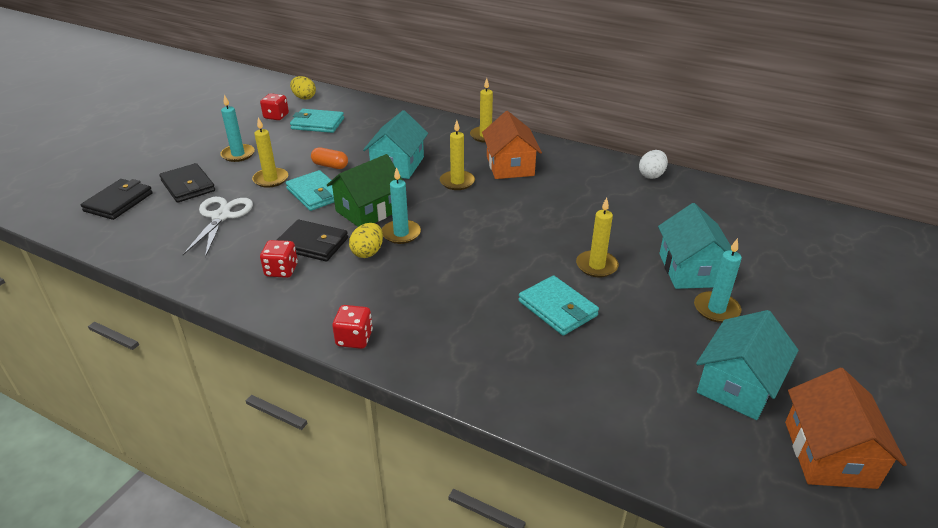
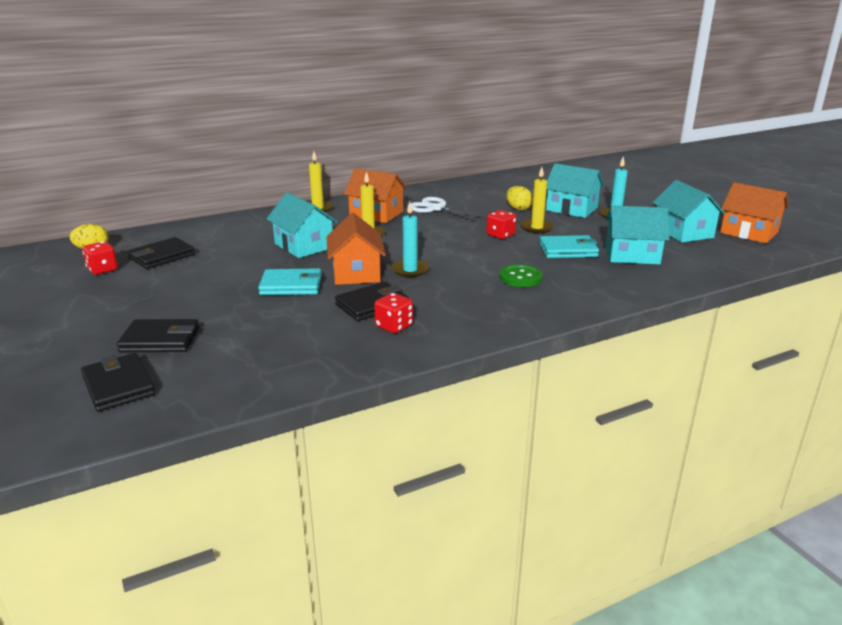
camera: 55 degrees left, 10 degrees down
(221, 216) = (255, 335): white scissors -> white scissors (436, 209)
(238, 154) = (145, 303): turquoise candle -> none
(271, 179) = (228, 298): yellow candle -> none
(317, 124) = (162, 256): turquoise wallet -> black wallet
(330, 166) = (253, 269): orange capsule -> none
(354, 338) = (526, 319): red dice -> red dice (500, 235)
(368, 252) = (418, 288): yellow egg -> yellow egg (518, 208)
(369, 210) = (356, 273): green house -> orange house
(449, 301) = (520, 277): none -> green button
(601, 361) = (632, 255): none -> turquoise house
(651, 175) = (457, 185): white egg -> none

